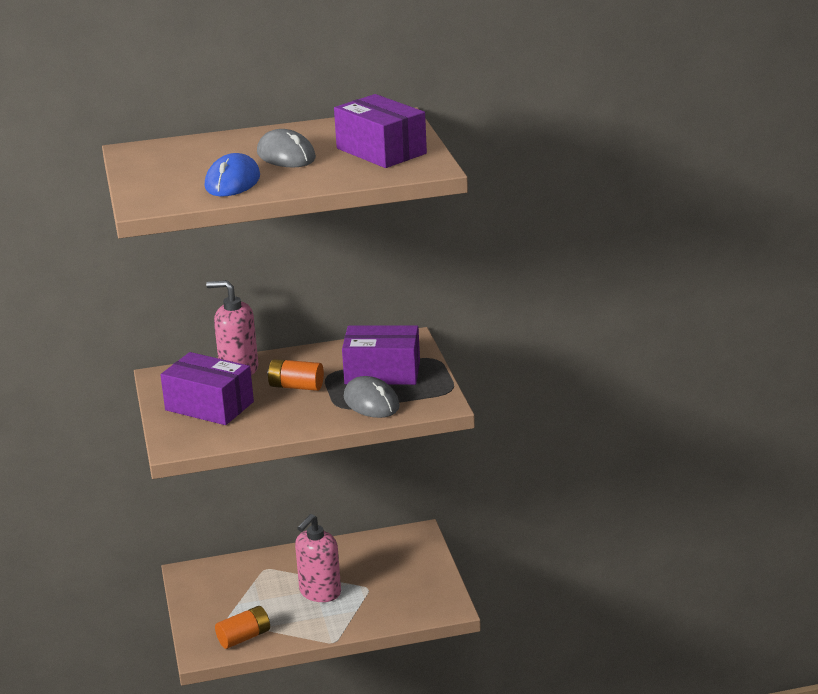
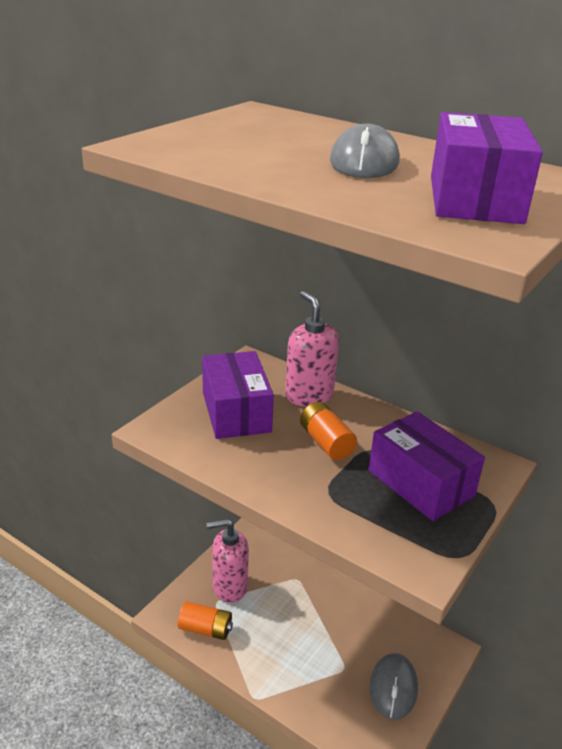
camera: 45 degrees right, 5 degrees up
(232, 182) = (254, 160): blue mouse -> none
(320, 592) = (305, 637): pink soap dispenser -> pink soap dispenser (229, 587)
(371, 402) = (362, 509): grey mouse -> grey mouse (393, 688)

